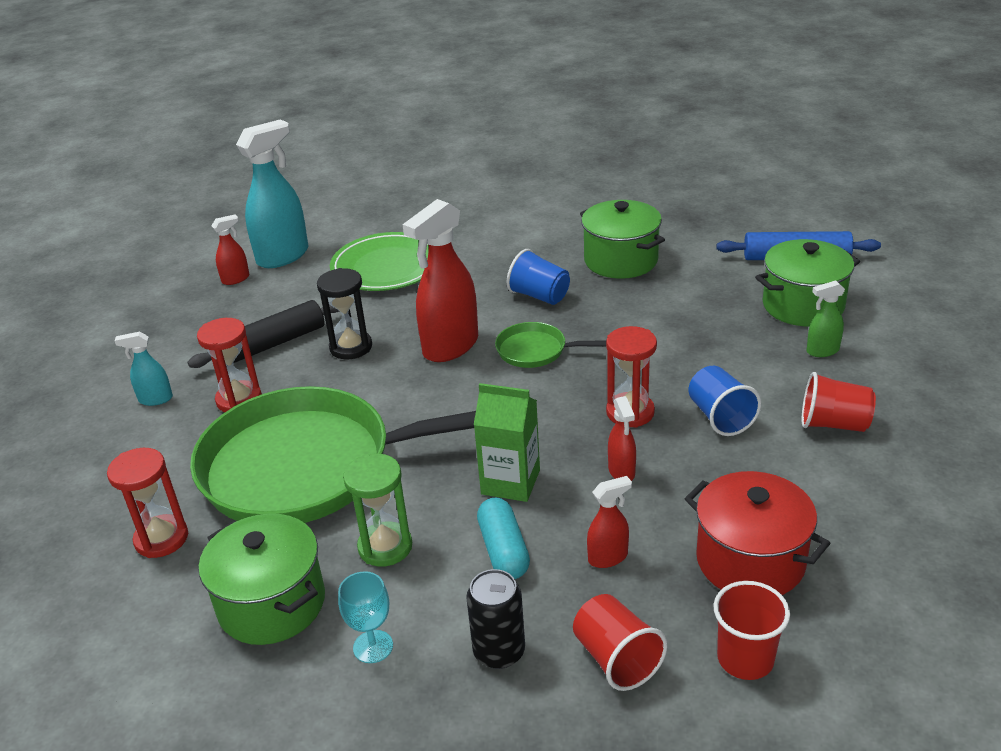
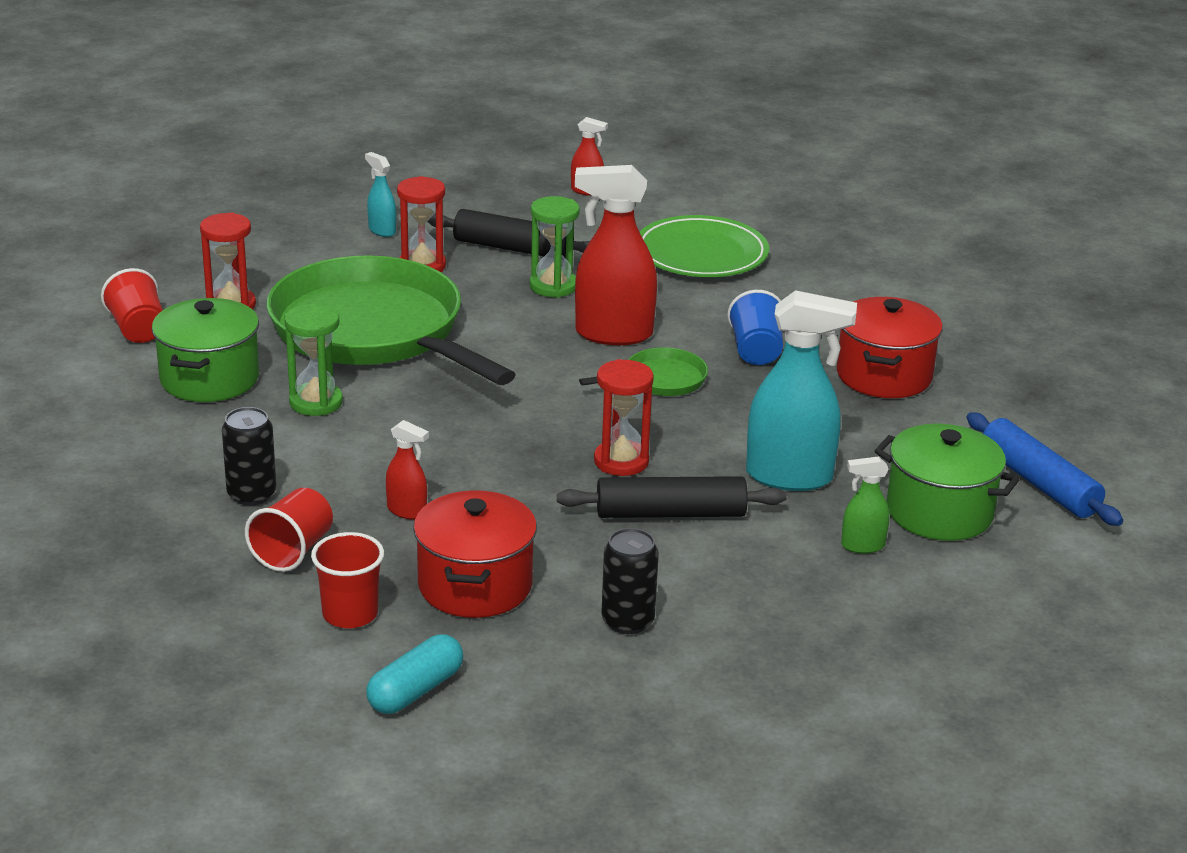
camera: 50 degrees right, 5 degrees down
(283, 256) = (652, 197): turquoise spray bottle -> turquoise spray bottle (790, 477)
(351, 347) = (553, 286): black hourglass -> green hourglass
(373, 646) = (207, 438): turquoise goblet -> none
(504, 550) = (365, 458): turquoise capsule -> turquoise capsule (415, 690)
(510, 482) = (454, 432): green carton -> none
(535, 350) = (660, 380): green pan -> green pan turned 90 degrees clockwise
(621, 260) = (884, 375): green pot -> red pot
(621, 471) = (528, 483): red spray bottle -> none
(720, 417) = (670, 513): blue cup -> black rolling pin
(822, 351) = (862, 546): green spray bottle -> green spray bottle turned 45 degrees counterclockwise
(833, 424) = (735, 583): red cup -> red cup (138, 330)
(852, 496) = (627, 621): none -> black can

